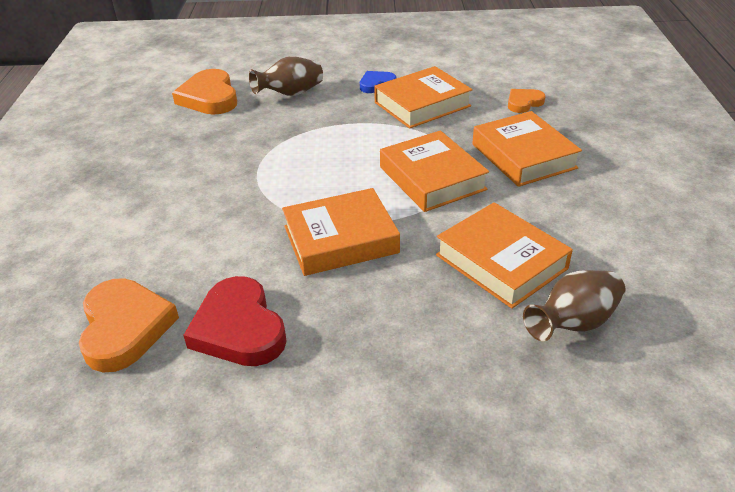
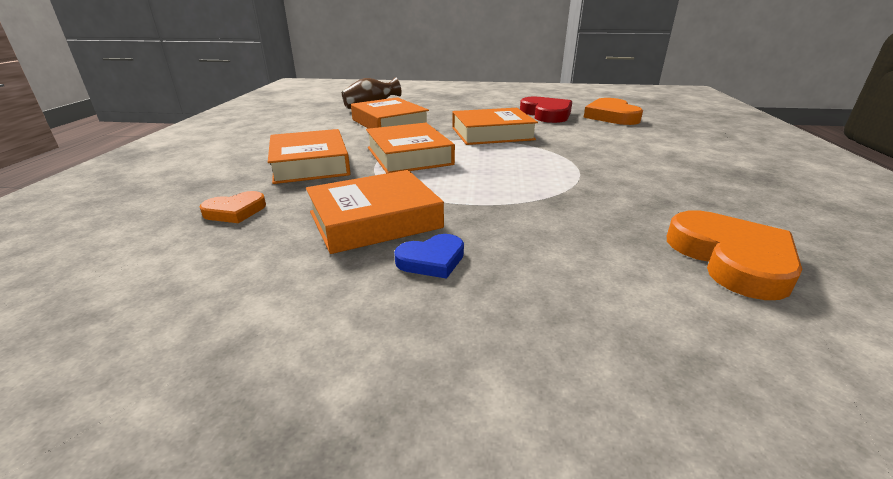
camera: 175 degrees left, 10 degrees down
(290, 94) = (585, 254): brown vase -> none

